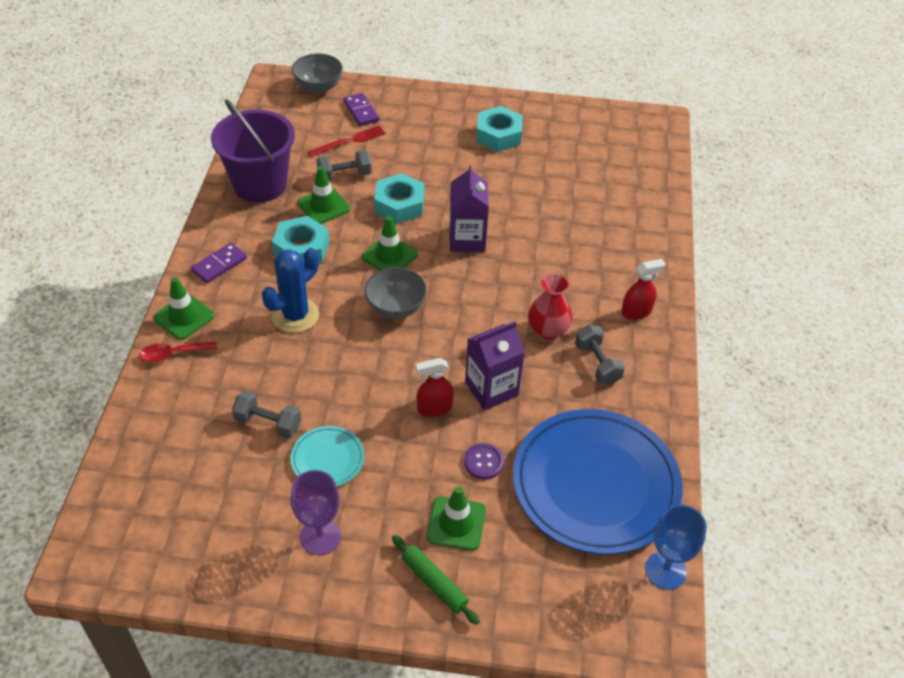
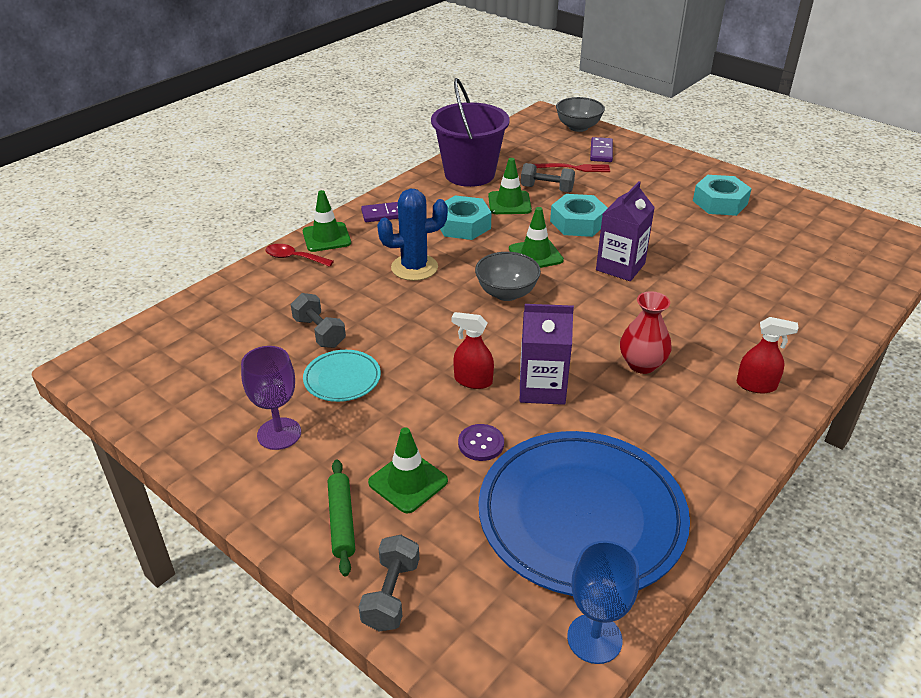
camera: 35 degrees right, 10 degrees down
(597, 364) = (673, 412): grey dumbbell -> grey dumbbell (391, 594)

